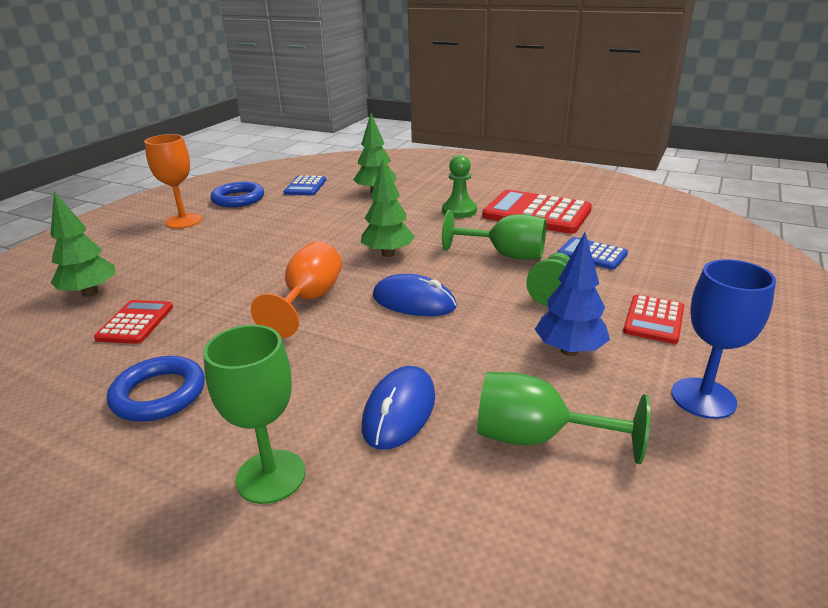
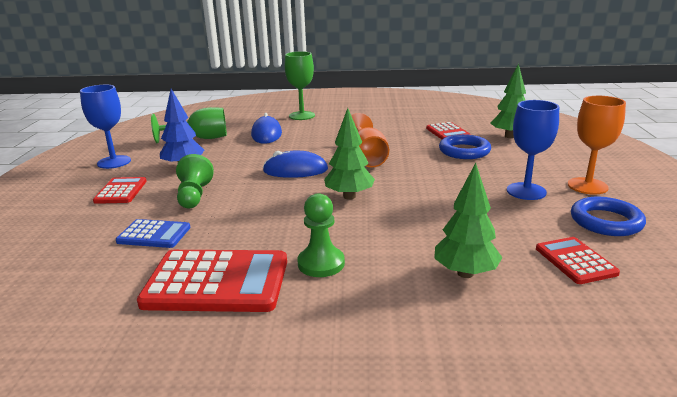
camera: 155 degrees right, 5 degrees down
(159, 394) = (380, 120): blue ring -> blue ring (464, 151)
(237, 227) = (526, 191): none -> blue goblet
(305, 186) = (575, 261): blue calculator -> red calculator
(505, 255) = (241, 217): green goblet -> none

